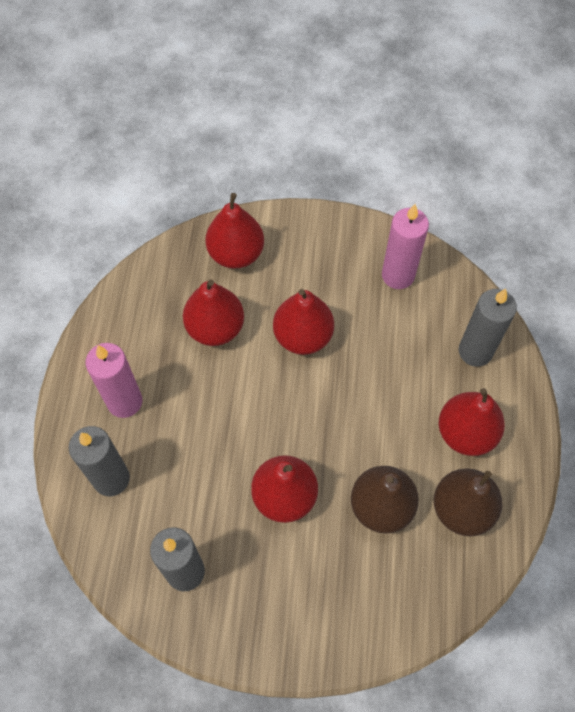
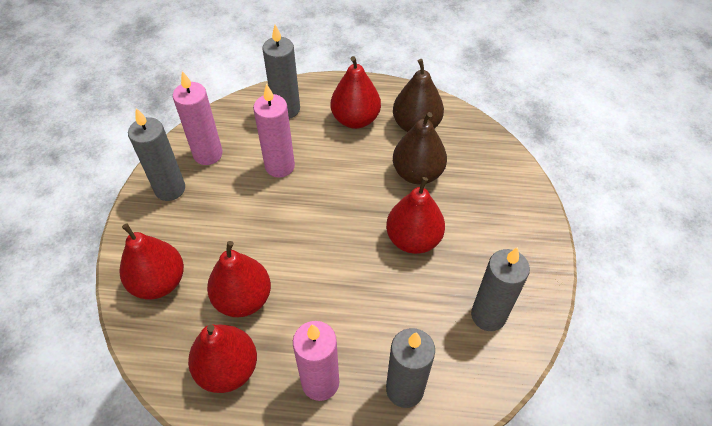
camera: 90 degrees left, 10 degrees down
(303, 336) = (260, 225): red pear -> red pear (228, 369)
(348, 246) = (170, 189): none -> grey candle
(384, 350) = (280, 166): none -> pink candle

